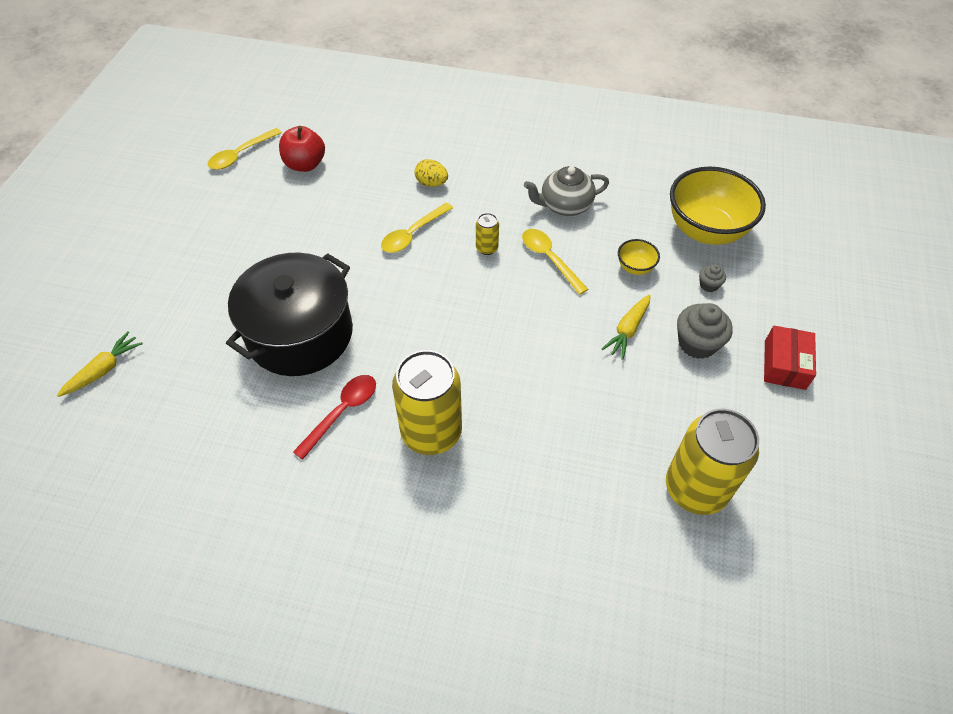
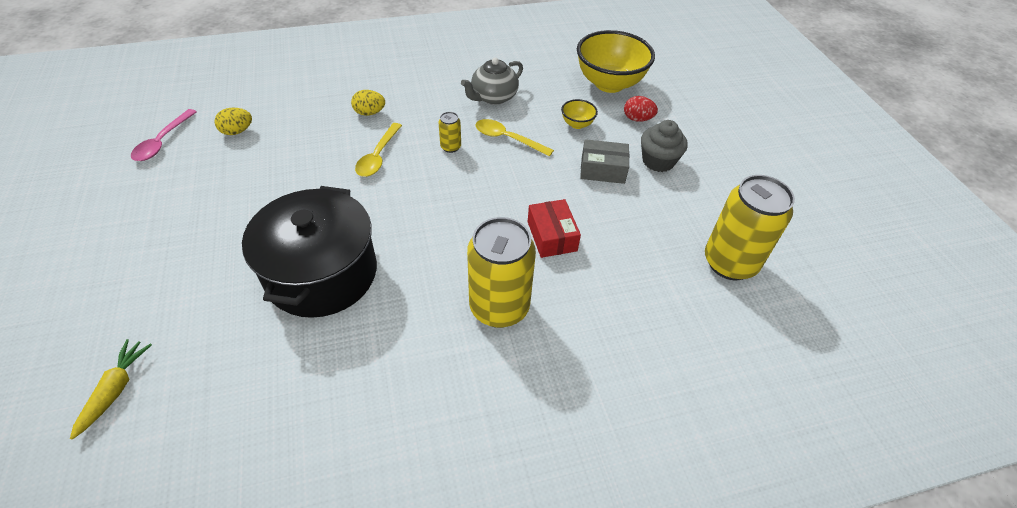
camera: 30 degrees left, 5 degrees down
(241, 155) = (163, 142): yellow spoon -> pink spoon
(305, 164) = (237, 131): red apple -> yellow egg
(342, 412) = (406, 324): red spoon -> none
(627, 330) = (602, 169): yellow carrot -> grey box
(708, 285) = (637, 119): grey cupcake -> red egg
(784, 364) = (725, 154): red box -> red box (552, 236)

